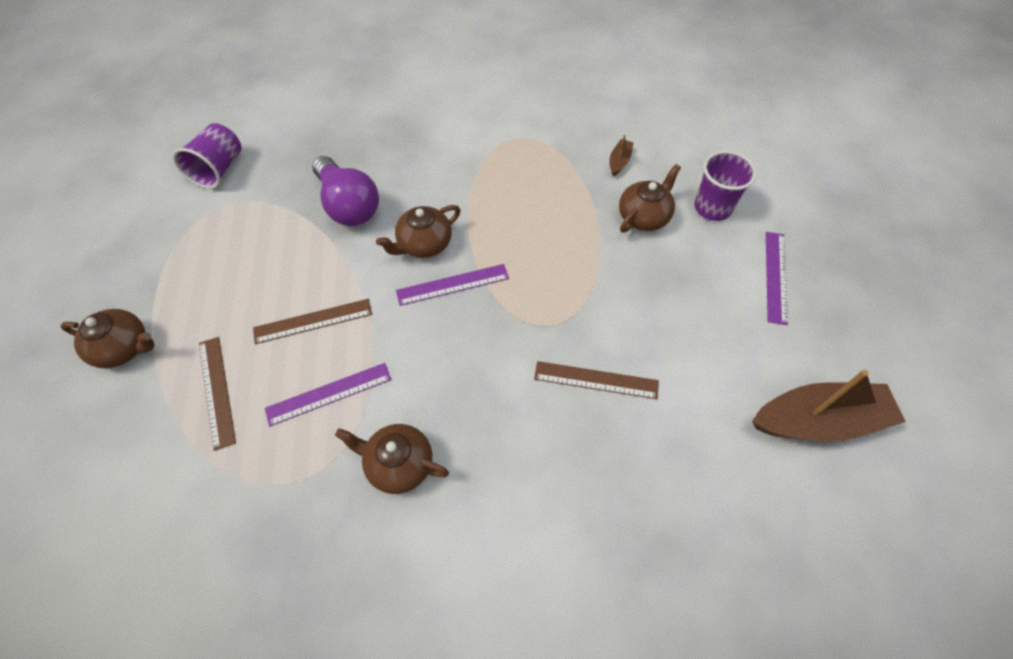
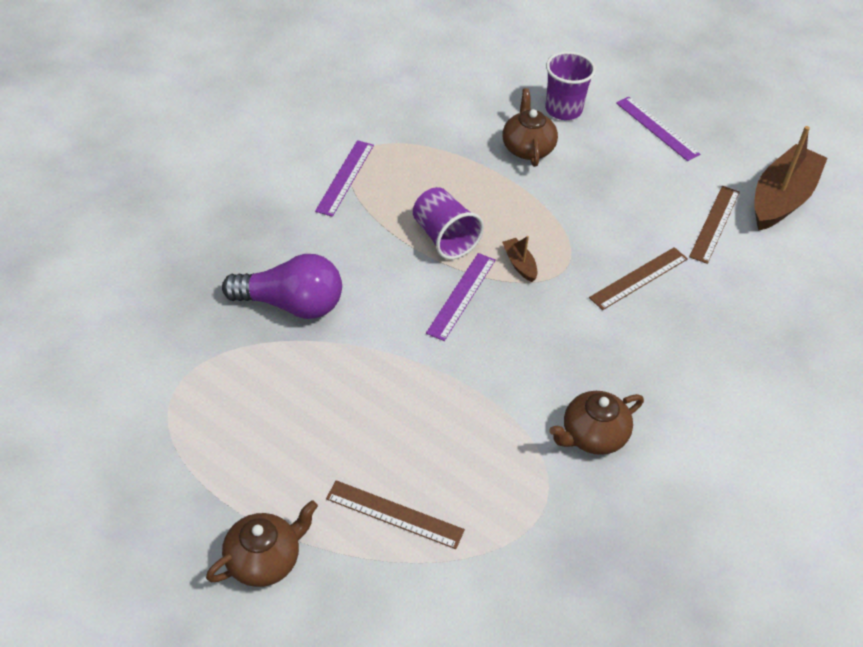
camera: 50 degrees left, 10 degrees down
(219, 169) = (118, 367): purple cup -> purple cup (444, 238)
(313, 321) = (394, 406): brown ruler -> brown ruler (714, 224)
(329, 394) = (481, 439): purple ruler -> purple ruler (345, 177)
(424, 244) = (398, 285): brown teapot -> none
(619, 161) = (458, 120): brown boat -> brown boat (519, 264)

